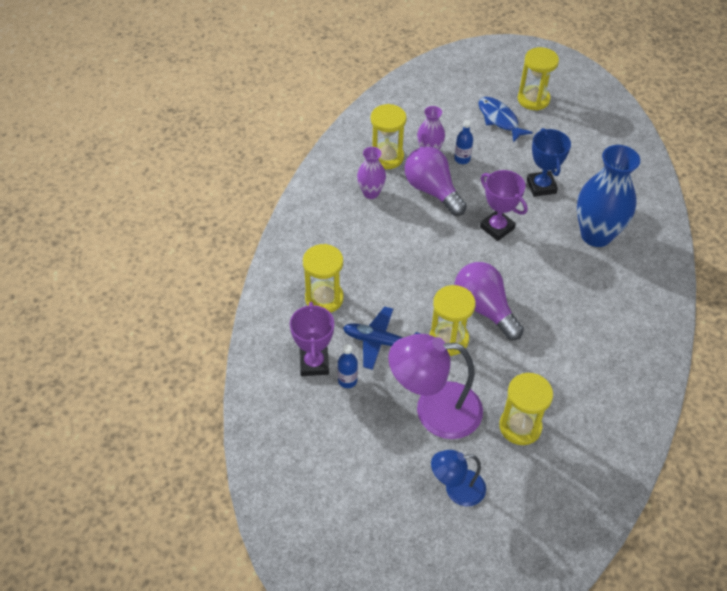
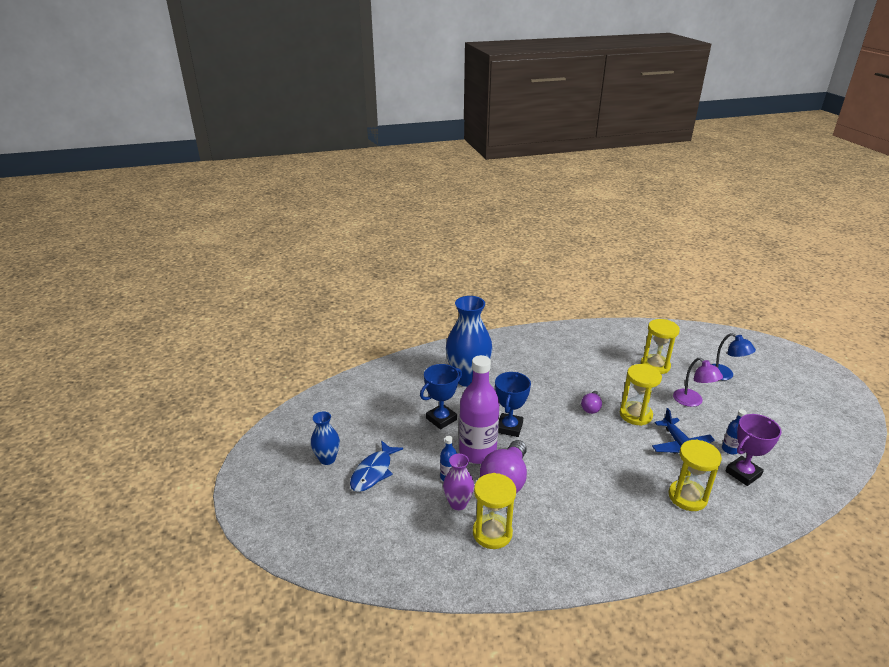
camera: 120 degrees left, 20 degrees down
(371, 193) = (548, 522): purple vase -> none
(434, 410) = (692, 401): purple lamp -> purple lamp, size x0.58
(478, 190) = (477, 452): none -> purple bottle
(484, 309) = (591, 408): purple light bulb -> purple light bulb, size x0.51
(497, 228) = (509, 427): purple trophy -> blue trophy
(533, 99) = (327, 459): yellow hourglass -> blue vase

